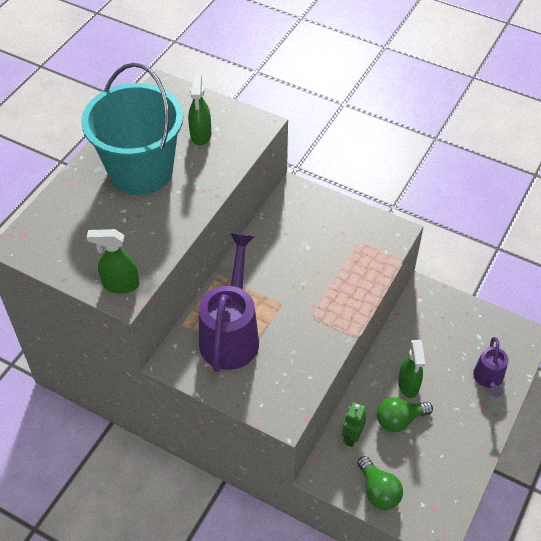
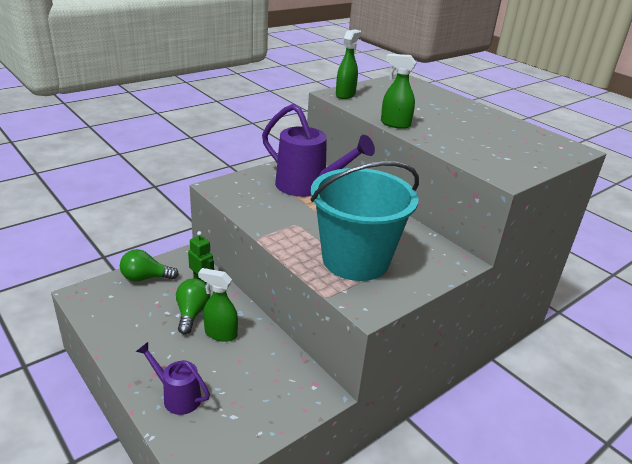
camera: 110 degrees right, 20 degrees down
(141, 171) = (460, 121): turquoise bucket -> turquoise bucket (355, 260)
(200, 135) = (499, 149): green spray bottle -> green spray bottle (395, 124)

